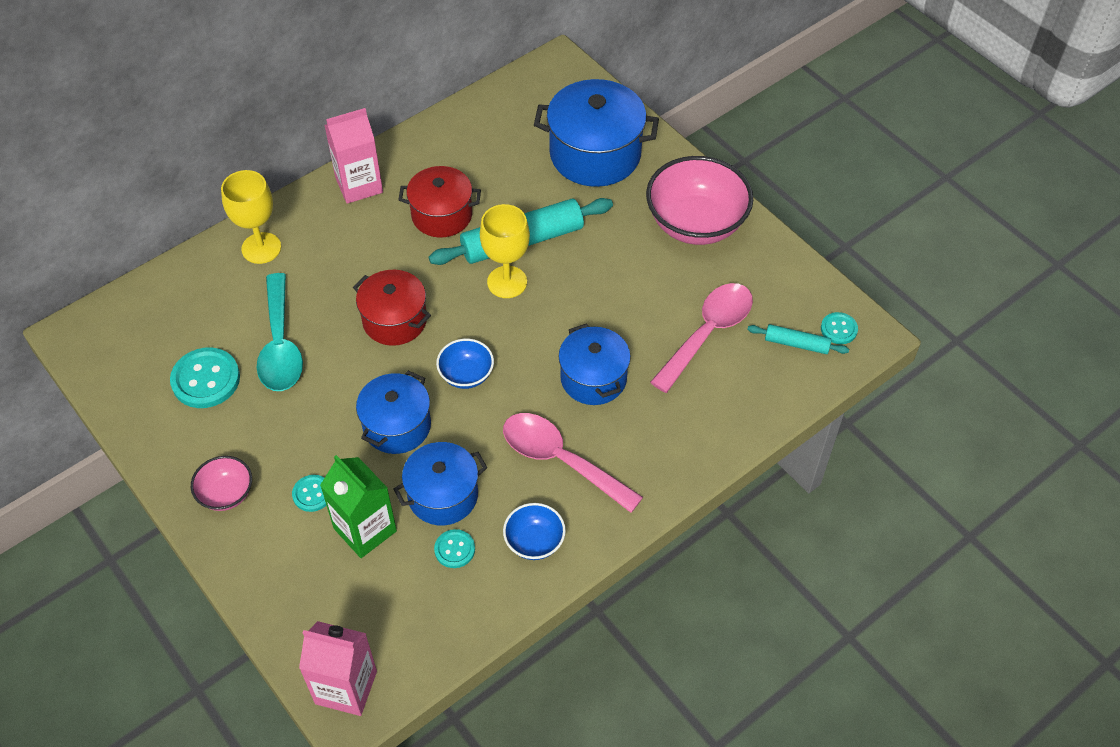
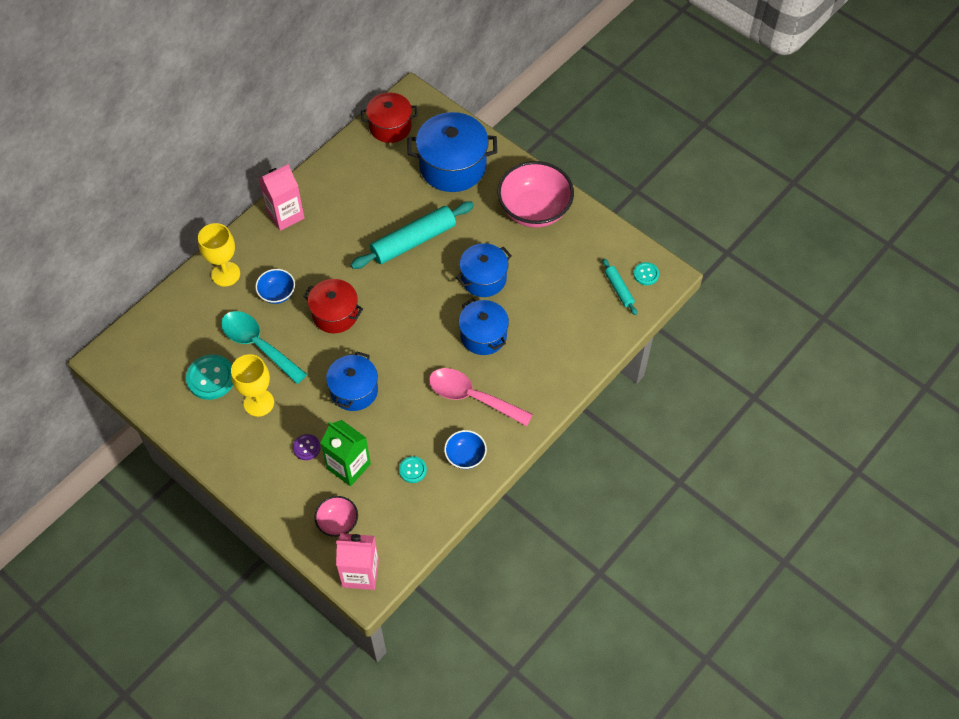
camera: 10 degrees left, 5 degrees up
(226, 494) = (247, 457): pink bowl -> pink bowl (338, 522)
(280, 345) = (258, 345): turquoise spoon -> turquoise spoon turned 150 degrees clockwise
(312, 494) = (306, 447): turquoise button -> purple button
(442, 215) = (351, 229): red pot -> red pot (390, 127)
(443, 495) = (396, 434): blue pot -> blue pot (483, 278)
(466, 375) = (394, 346): blue bowl -> blue bowl (277, 293)
(507, 282) = (409, 274): yellow goblet -> yellow goblet (259, 403)
(707, 333) = (556, 290): pink spoon -> none
(796, 344) = (618, 289): turquoise rolling pin -> turquoise rolling pin turned 60 degrees clockwise

